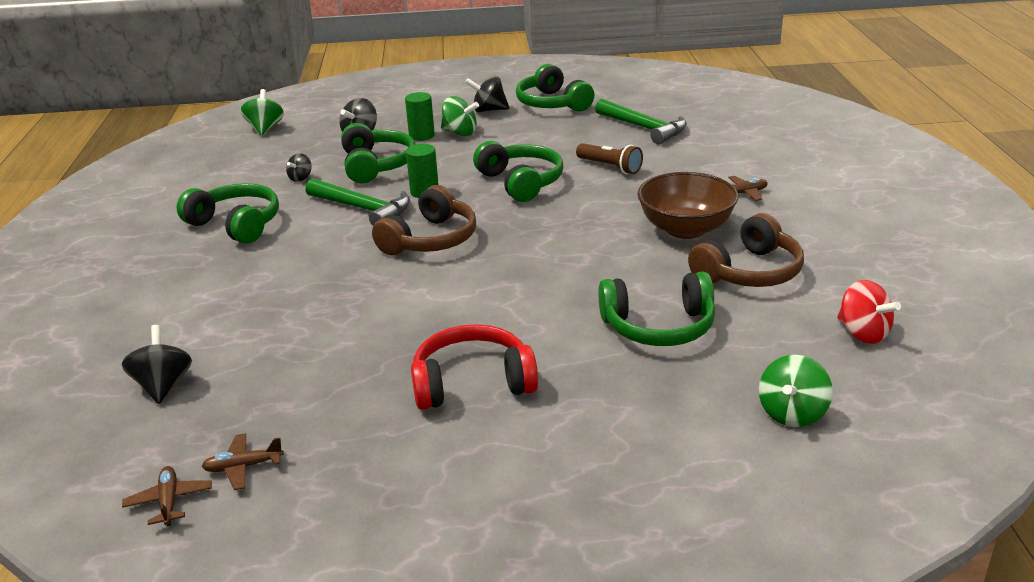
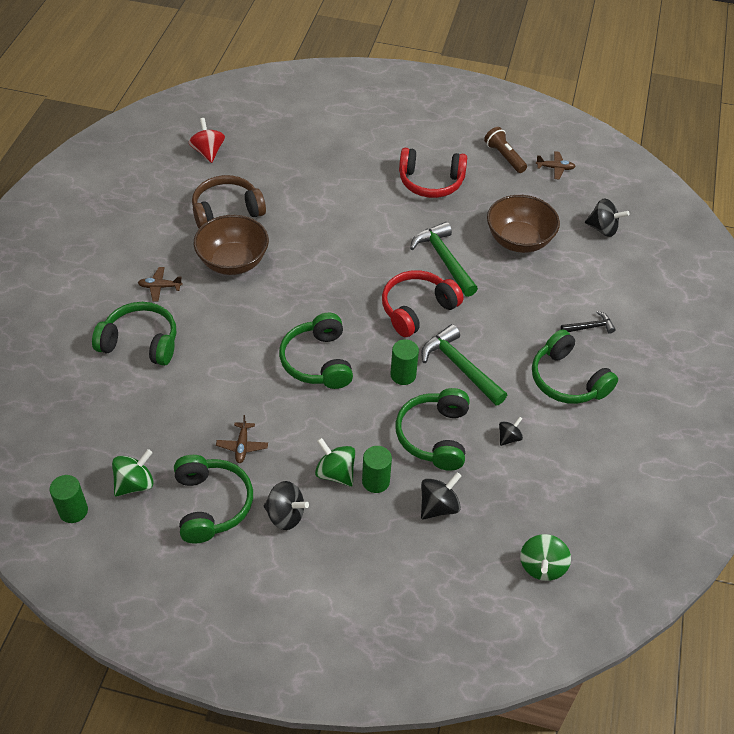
camera: 165 degrees left, 20 degrees up
(163, 386) = (603, 229): black spinning top -> black spinning top turned 75 degrees counterclockwise
(169, 501) = (589, 161): brown plane -> brown plane (242, 446)
(203, 271) = (589, 327): none -> black hammer
(305, 338) = (519, 240): none -> brown bowl
(430, 239) = (417, 309): brown headphones -> red headphones
(610, 167) = (232, 358): brown flashlight -> brown flashlight (504, 157)
(644, 128) = (157, 414): green hammer -> green hammer (444, 260)
(655, 84) = (73, 511): none -> green cylinder
(659, 327) = (311, 188): green headphones -> green headphones (140, 342)
(792, 413) = (286, 123): green spinning top -> green spinning top (135, 484)

